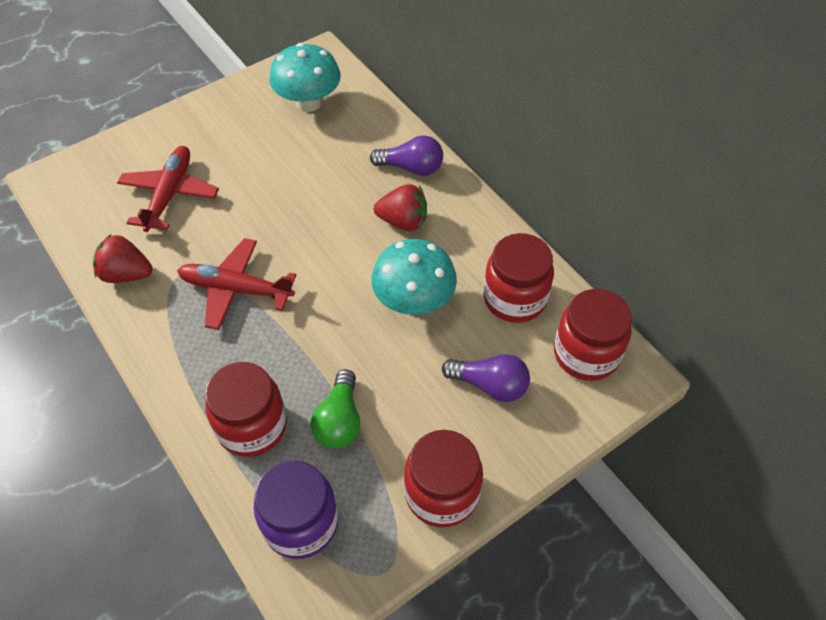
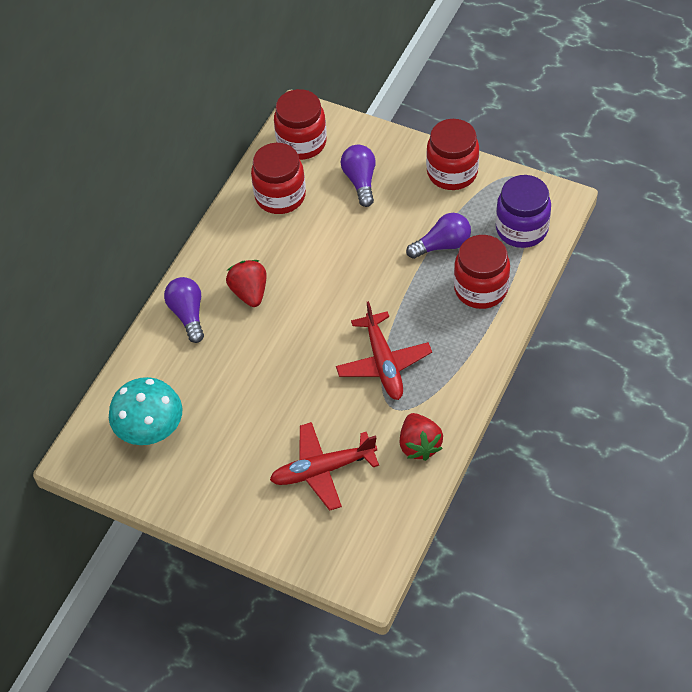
camera: 115 degrees left, 0 degrees up
(339, 420) = (442, 245): green light bulb -> purple light bulb
(414, 302) = (321, 250): turquoise mushroom -> none

